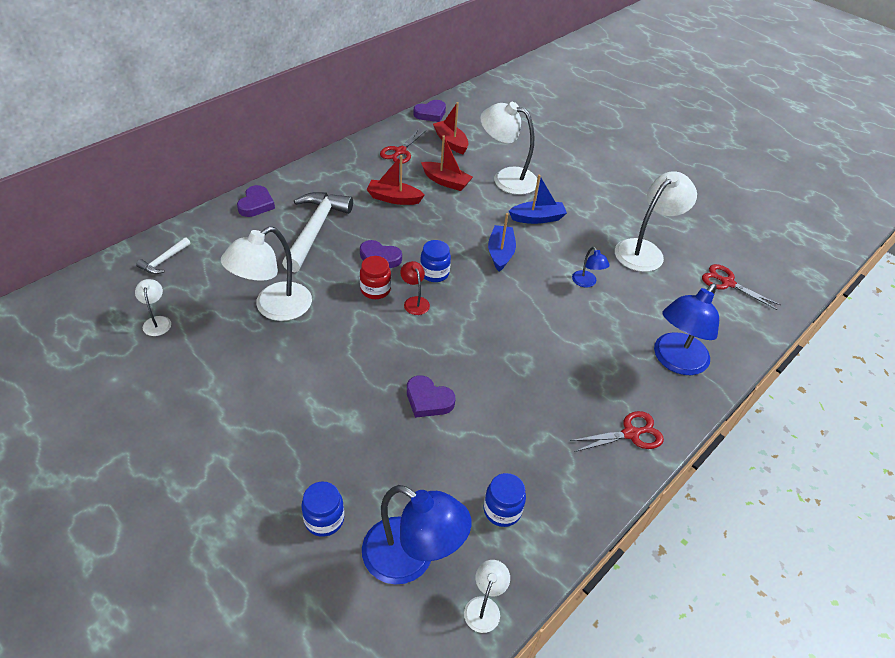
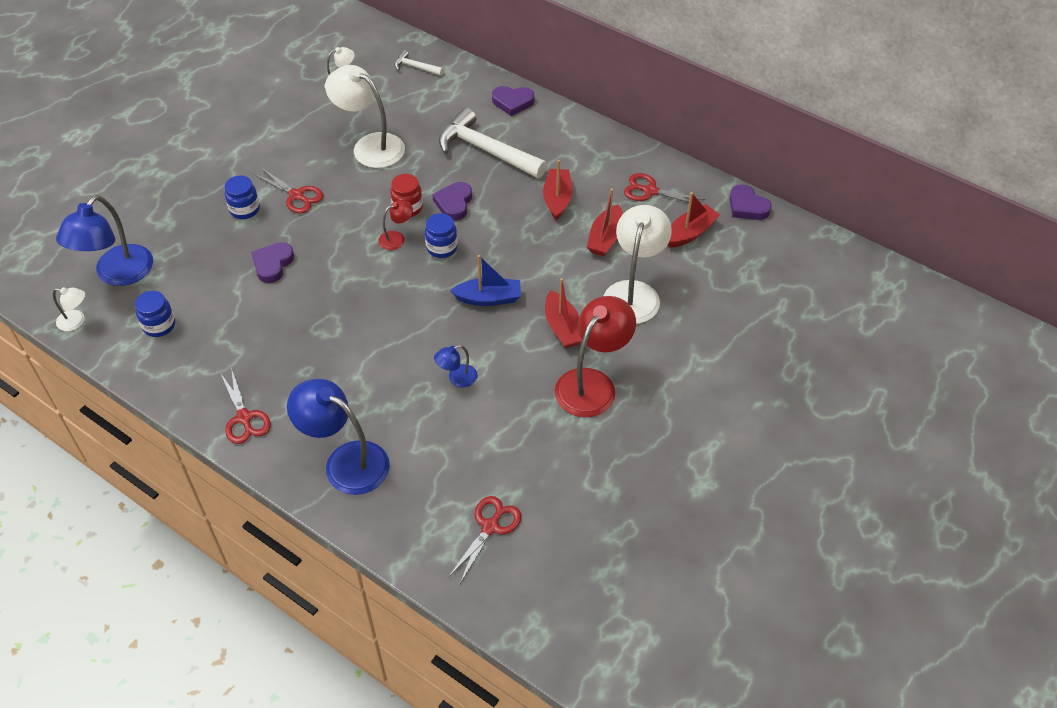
camera: 85 degrees right, 5 degrees up
(315, 230) = (486, 150): white hammer -> white hammer turned 150 degrees counterclockwise
(324, 519) = (152, 220): blue jar -> blue jar (245, 209)
(329, 373) = (296, 196): none -> red scissors
(537, 218) = (562, 327): blue boat -> red boat
(593, 213) = (592, 383): none -> red lamp
(645, 250) = (531, 438): white lamp -> none

